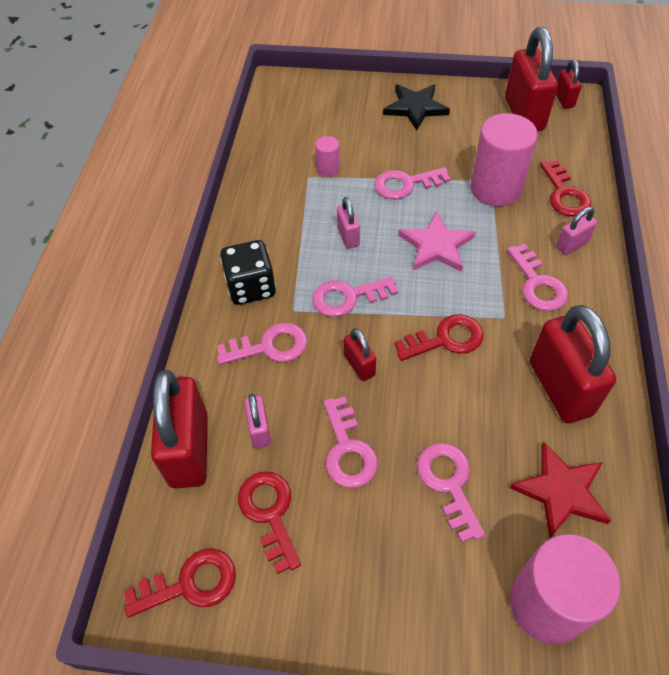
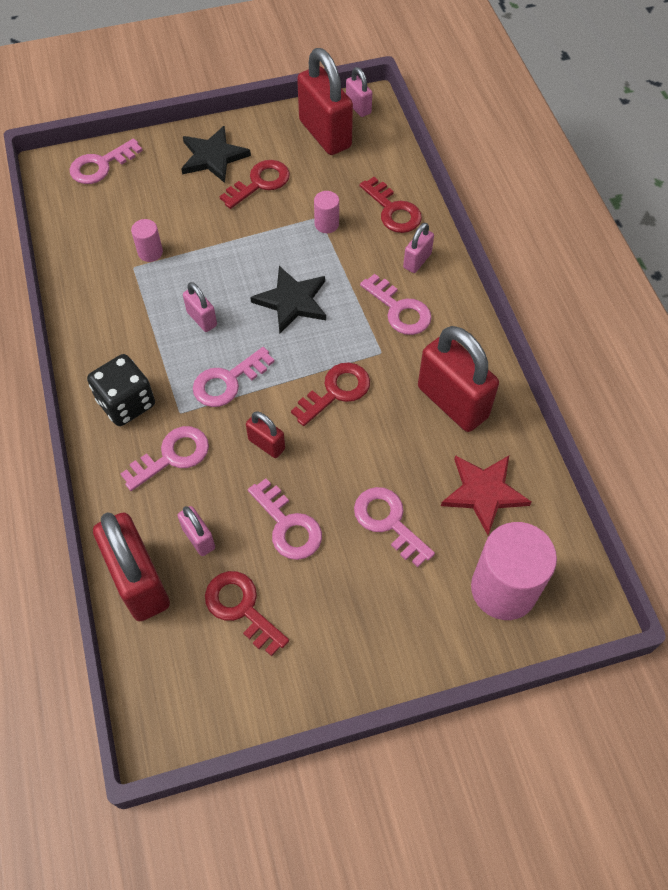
camera: 25 degrees left, 5 degrees up
(190, 583) = (197, 696): red key -> red key (260, 183)
(405, 184) = (237, 246): pink key -> pink key (101, 165)
(436, 245) = (292, 301): pink star -> black star
(495, 189) = (326, 224): pink cylinder -> pink cylinder, size x0.46
(564, 100) = (358, 107): red padlock -> pink padlock

